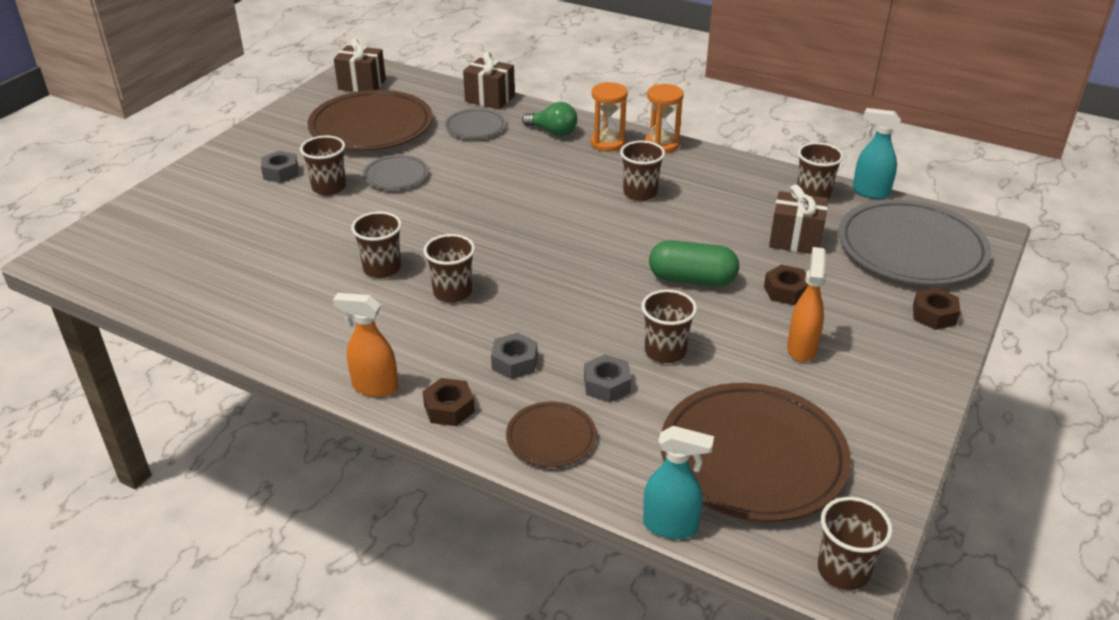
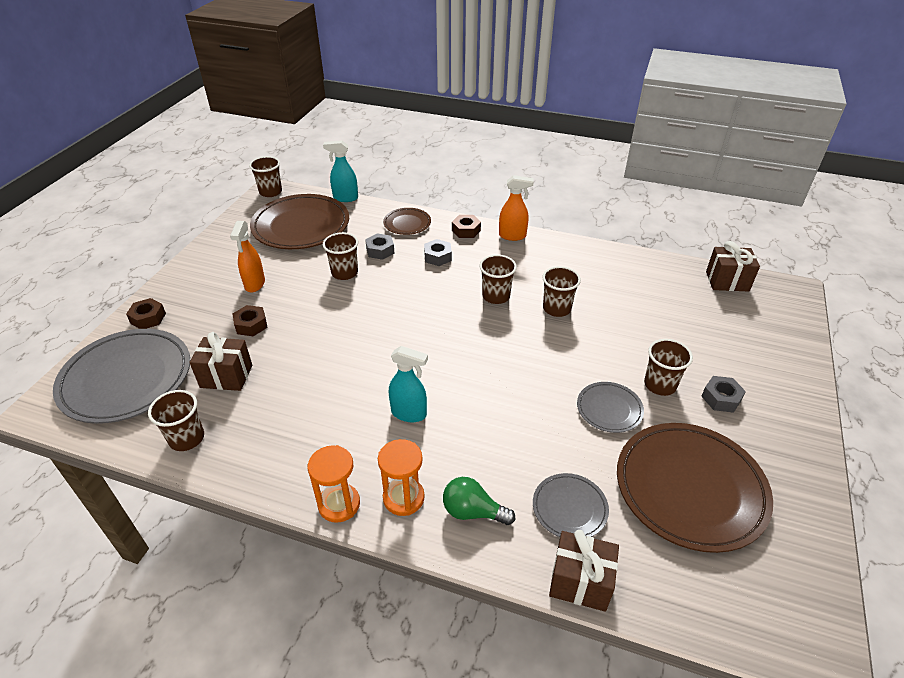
camera: 170 degrees right, 5 degrees up
(362, 84) = (777, 593): brown gift -> brown gift (727, 281)
(640, 193) = (363, 417): brown cup -> none
(692, 279) = (322, 327): green capsule -> none
(870, 192) = (123, 451): turquoise spray bottle -> turquoise spray bottle (409, 413)

